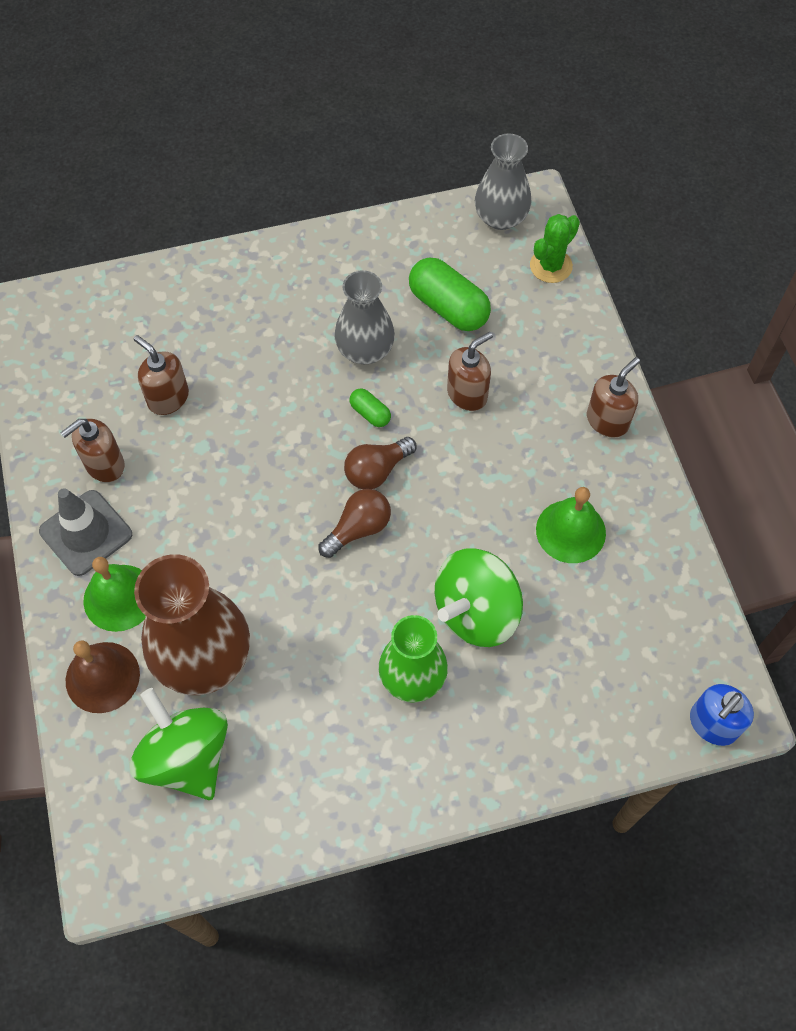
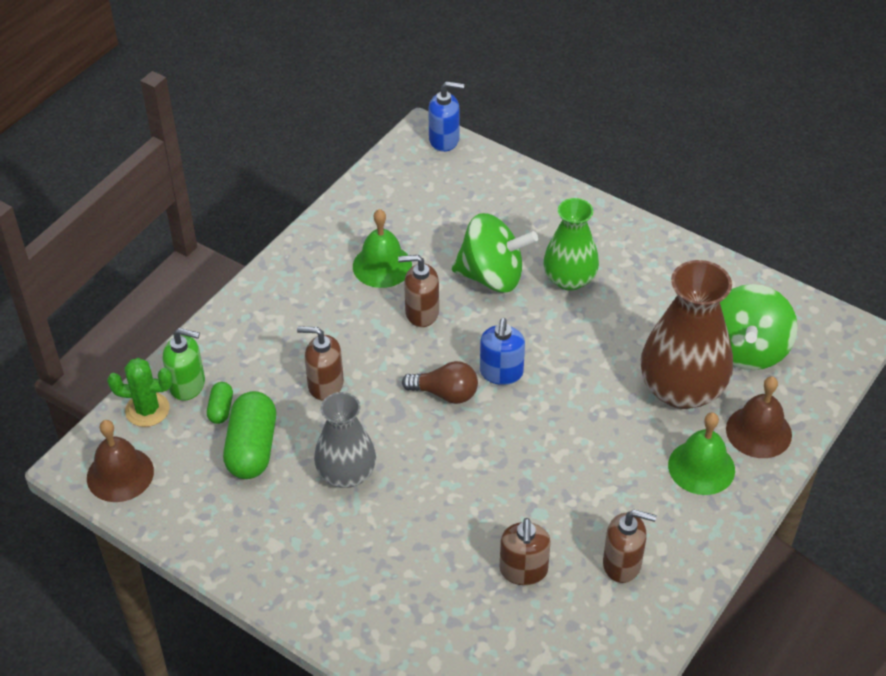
camera: 130 degrees left, 15 degrees down
(86, 533) = (683, 528): grey traffic cone -> none
(358, 529) = (501, 373): brown light bulb -> blue soap dispenser
(370, 413) = (401, 430): green capsule -> green capsule (221, 409)
(501, 217) = (120, 474): grey vase -> brown bell
(553, 305) = (188, 385): none -> green soap dispenser
(607, 420) = (270, 296): brown soap dispenser -> brown soap dispenser (421, 313)

